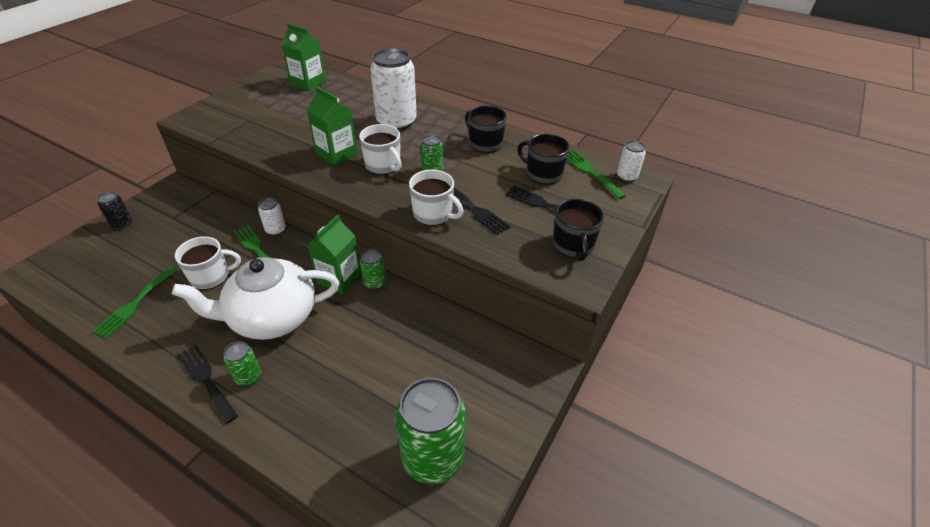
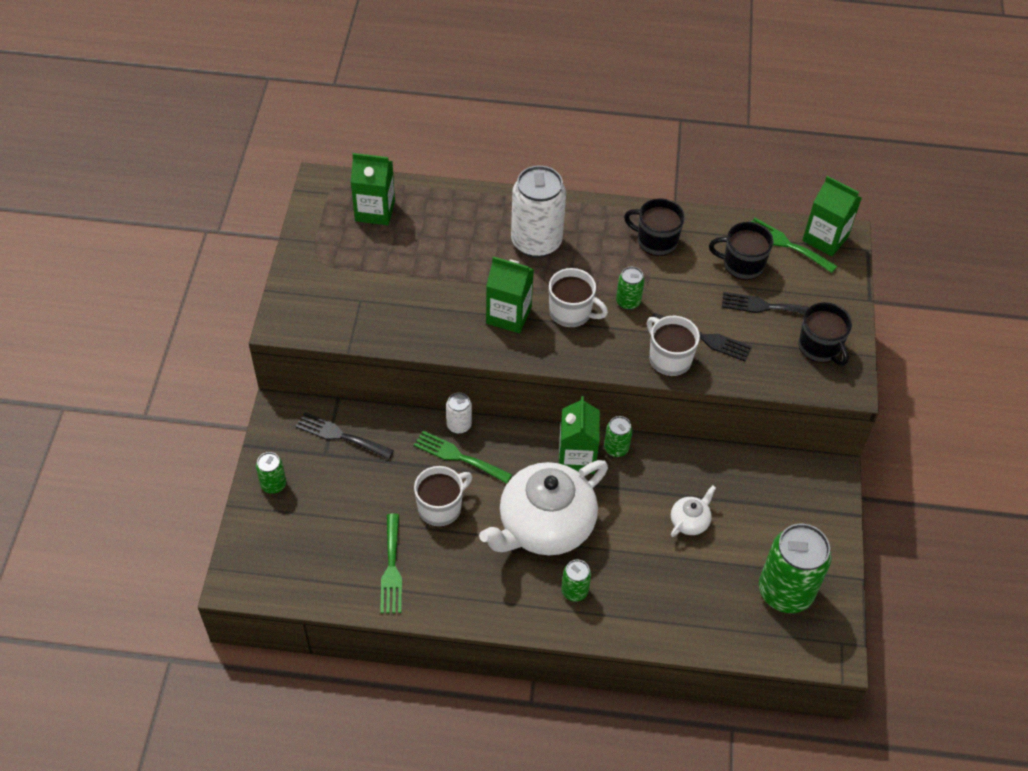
camera: 25 degrees left, 10 degrees up
(122, 224) = (273, 484): black can -> green can
(206, 380) = (538, 609): black fork -> black fork (340, 435)
(390, 359) = (690, 521): none -> white teapot
(433, 214) = (669, 358): white mug -> white mug turned 135 degrees counterclockwise
(626, 177) = (825, 238): white can -> green carton

